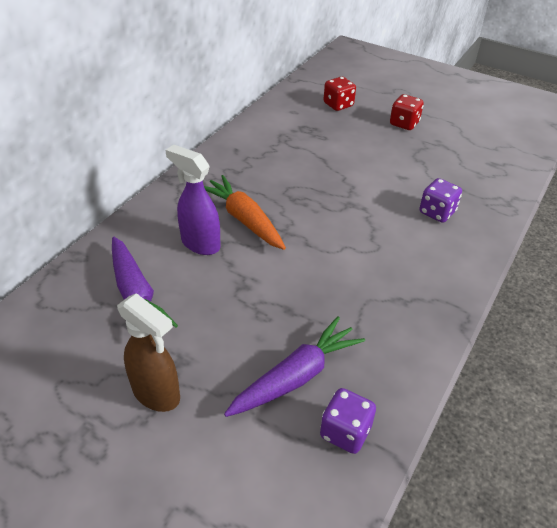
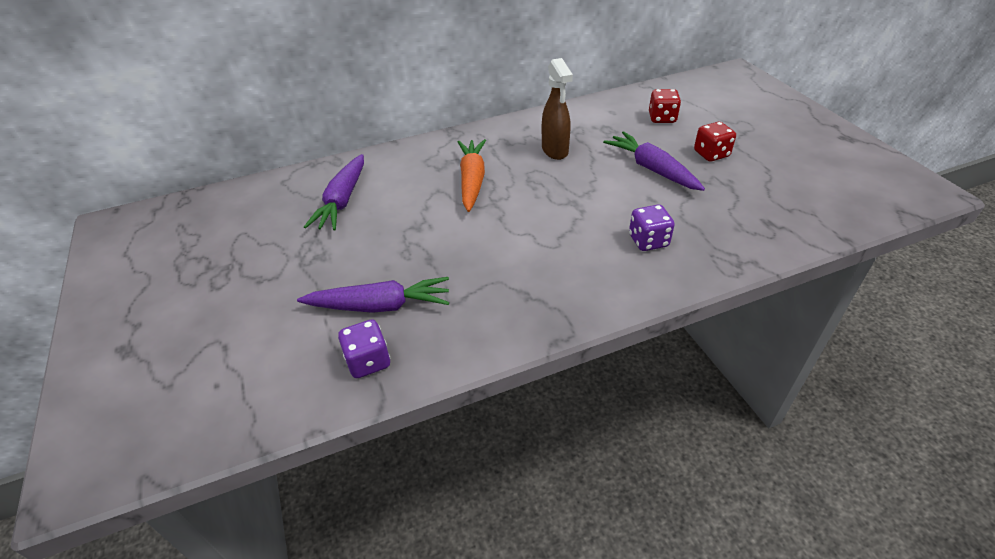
camera: 40 degrees right, 0 degrees up
(157, 394) = (284, 268): brown spray bottle -> brown spray bottle (555, 151)
(200, 244) = (421, 185): purple spray bottle -> none
(377, 151) = (652, 169): none -> purple carrot

